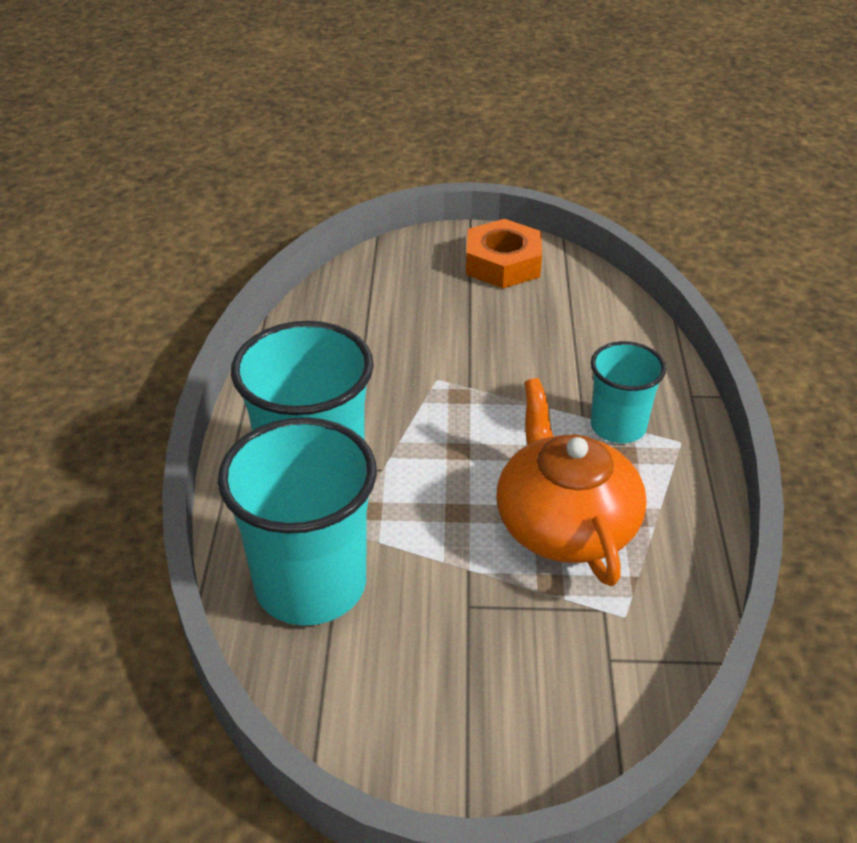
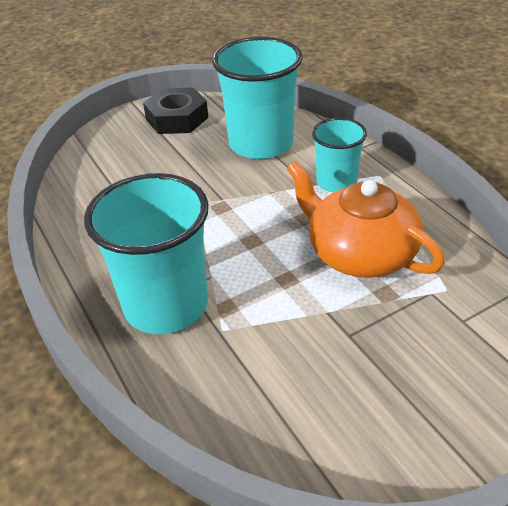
camera: 30 degrees left, 0 degrees up
(310, 584) = (230, 379): turquoise cup -> turquoise cup (261, 144)
(503, 263) = (177, 118): orange nut -> black nut

